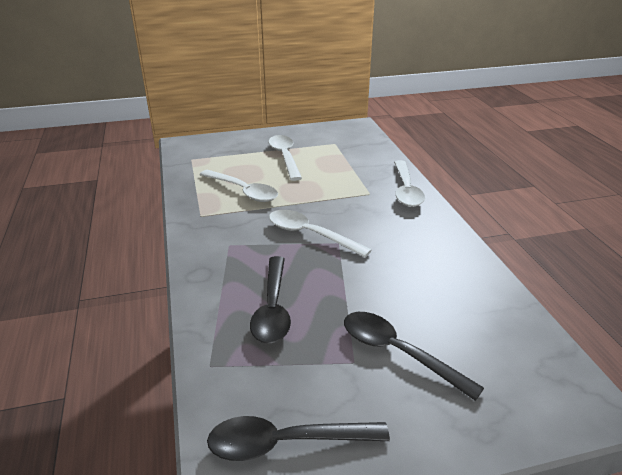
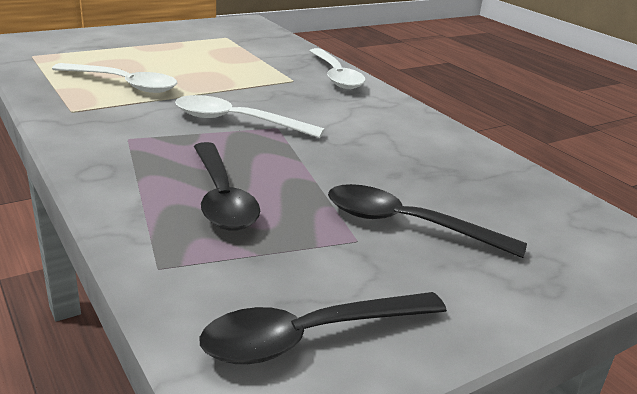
camera: 20 degrees left, 5 degrees down
(285, 157) = (166, 50): white spoon -> none

